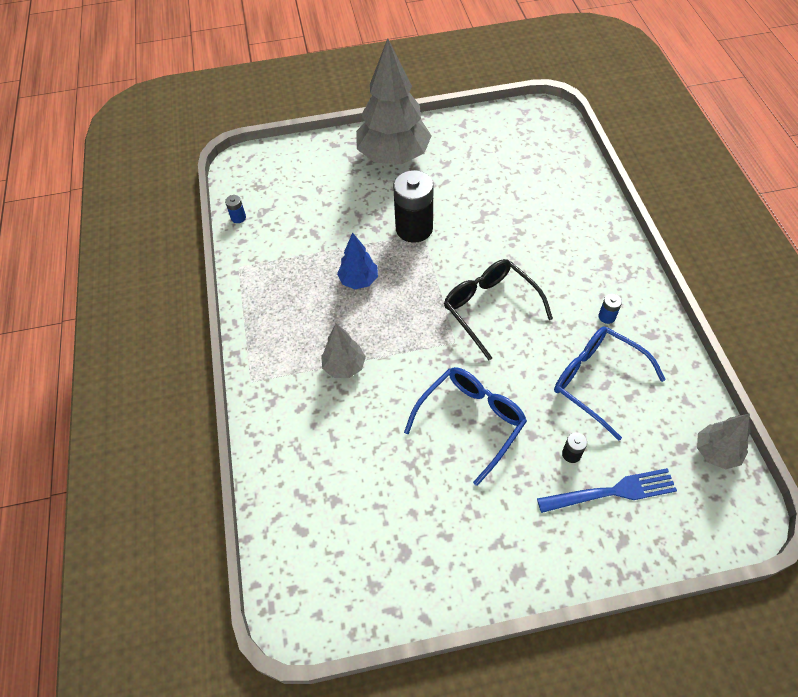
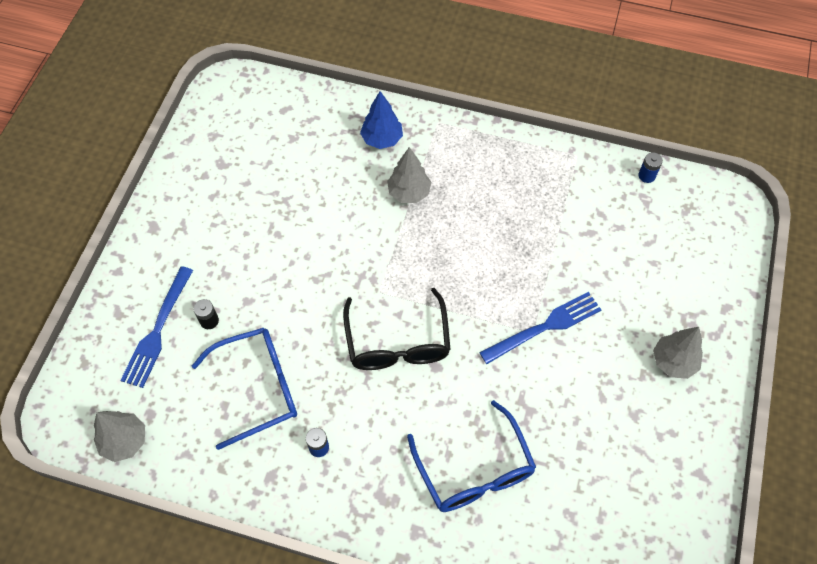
camera: 115 degrees right, 5 degrees up
(359, 280) = (501, 245): blue tree -> blue tree (382, 139)
(393, 156) = (673, 362): grey tree -> grey tree, size x0.48
(414, 228) = (544, 327): black battery -> blue fork
(471, 421) = (291, 262): blue glasses -> blue glasses (474, 470)
(490, 308) = (397, 343): black glasses -> black glasses turned 90 degrees clockwise

